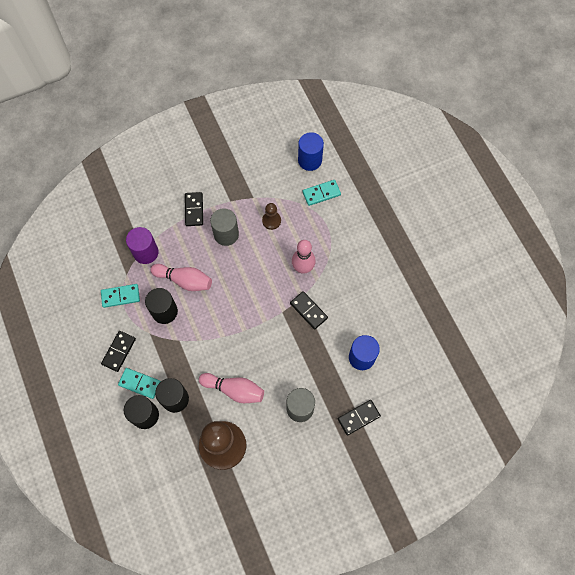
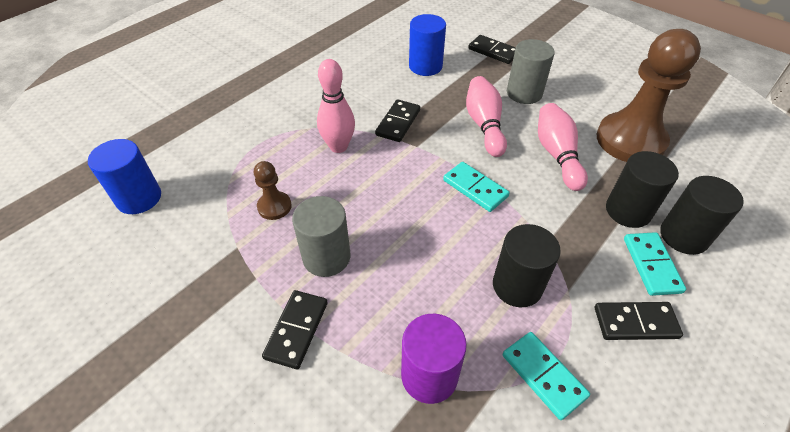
camera: 115 degrees left, 20 degrees down
(184, 280) = (445, 281): pink bowling pin -> pink bowling pin (484, 125)
(194, 210) = (296, 330): black domino -> black domino turned 45 degrees counterclockwise
(321, 193) = (202, 165): turquoise domino -> turquoise domino (475, 188)

